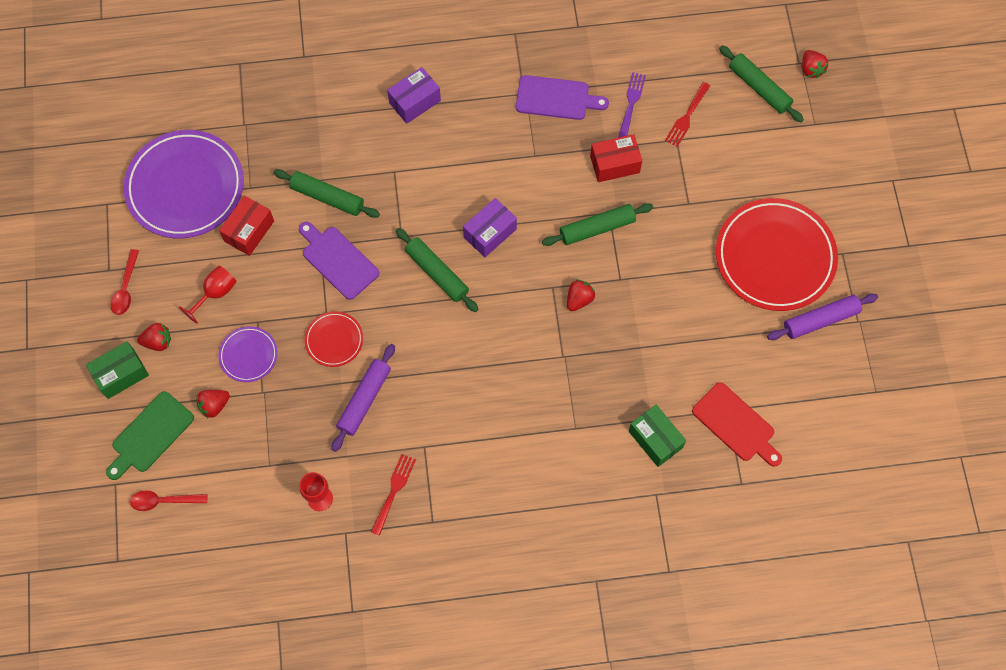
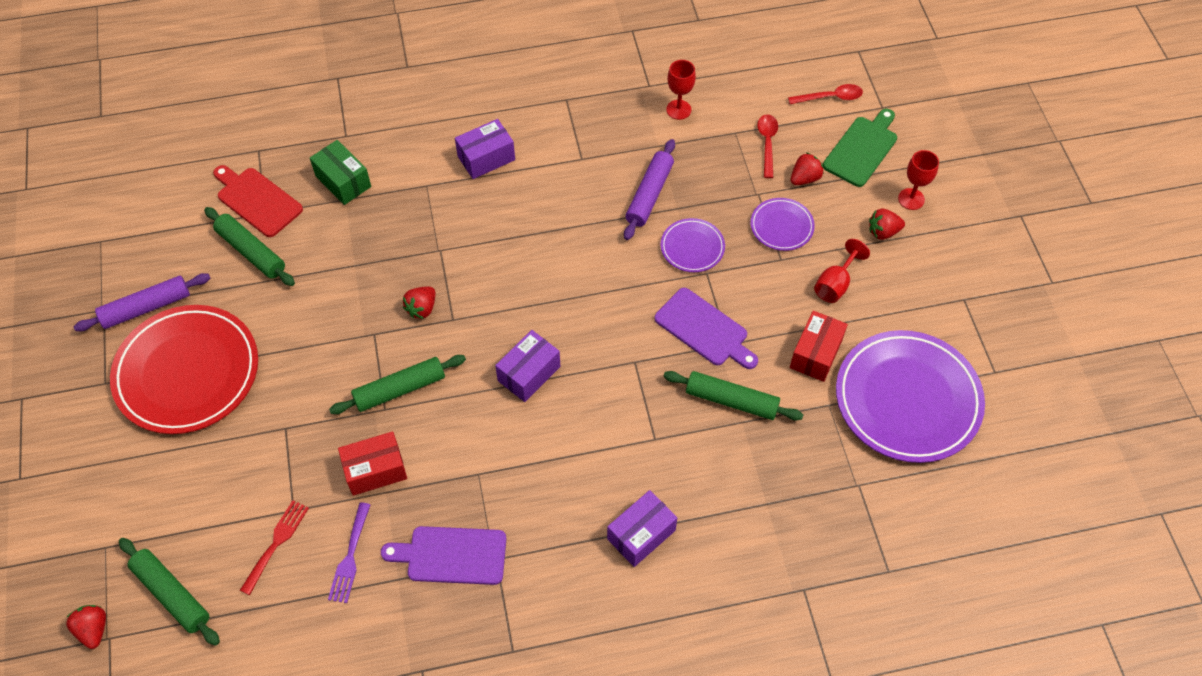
camera: 175 degrees right, 10 degrees down
(121, 374) = (911, 199): green box -> red goblet
(126, 288) = (937, 282): red spoon -> red spoon (767, 143)
(334, 340) = (692, 247): red plate -> purple plate
(394, 491) = (607, 121): red fork -> none
(437, 273) = (587, 324): green rolling pin -> green rolling pin (251, 252)
(517, 455) = (486, 158): none -> purple box

